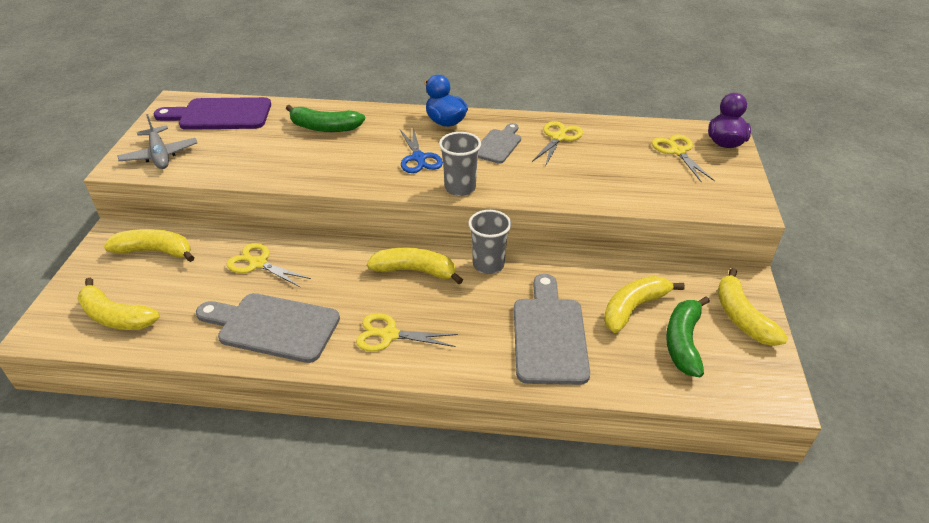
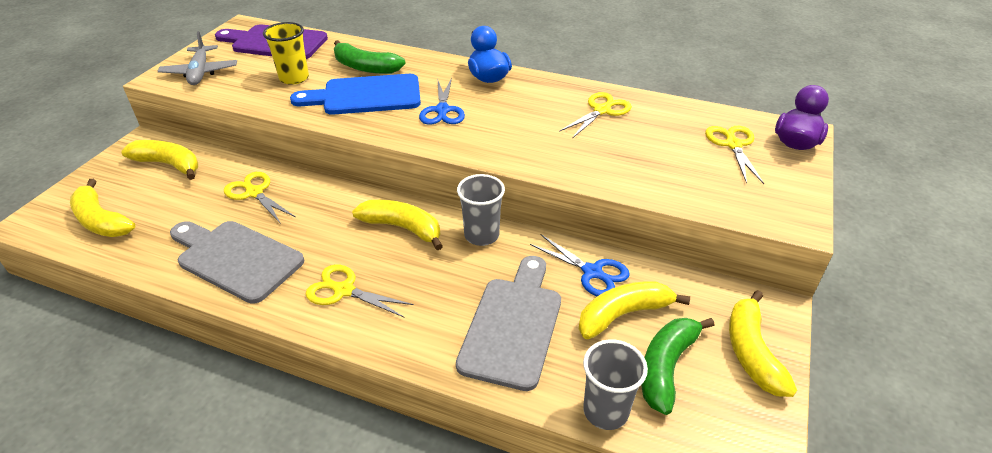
camera: 15 degrees right, 0 degrees up
(260, 147) = (294, 78): none -> yellow cup
(340, 155) = (365, 96): none -> blue cutting board
(460, 188) = (469, 147): grey cup -> grey cup (605, 411)
(498, 145) = (532, 109): grey cutting board -> none
(594, 279) = (592, 272): none -> blue scissors

